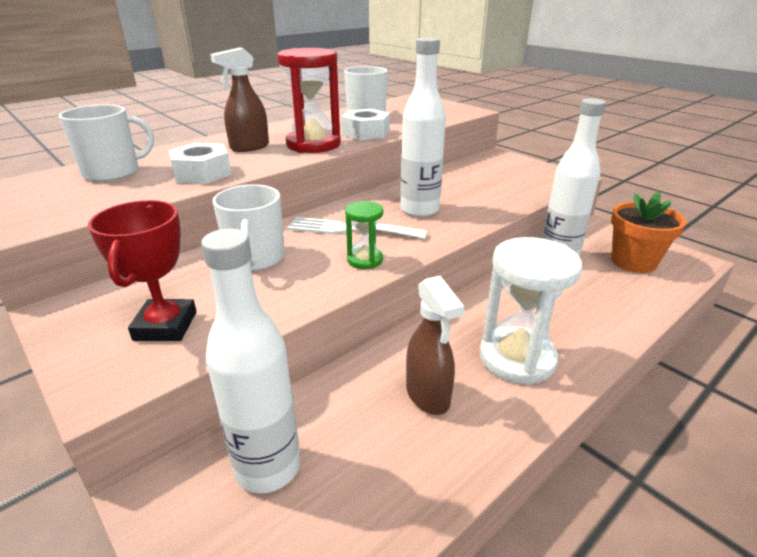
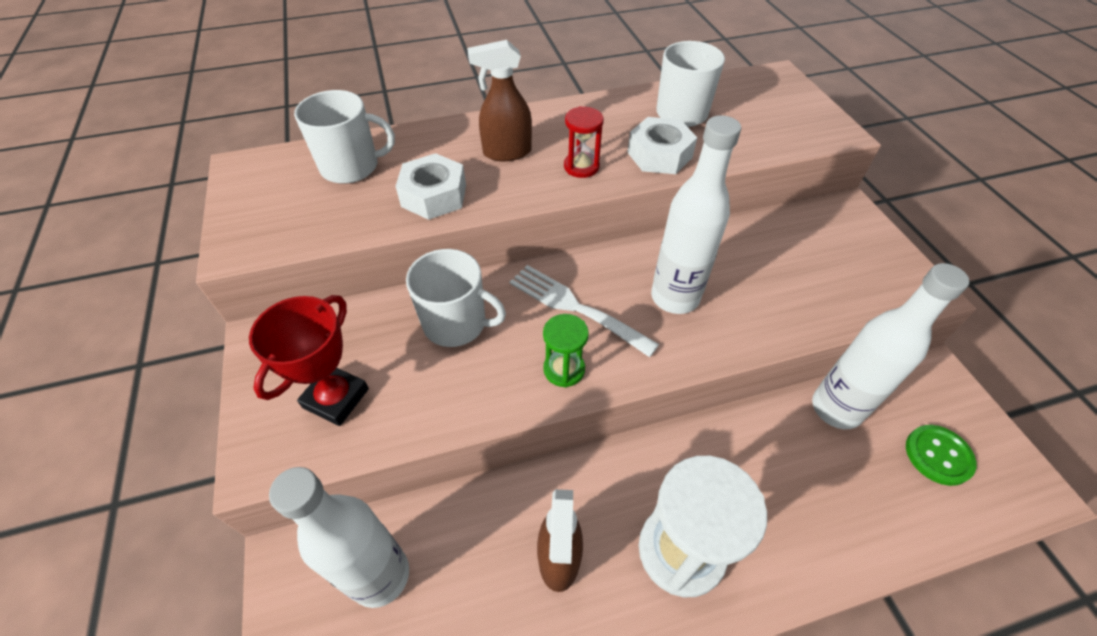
camera: 25 degrees right, 20 degrees up
(255, 258) = (456, 323): white mug -> white mug turned 90 degrees counterclockwise
(313, 144) = (581, 167): red hourglass -> red hourglass, size x0.52
(633, 262) = (938, 455): orange flower pot -> green button

